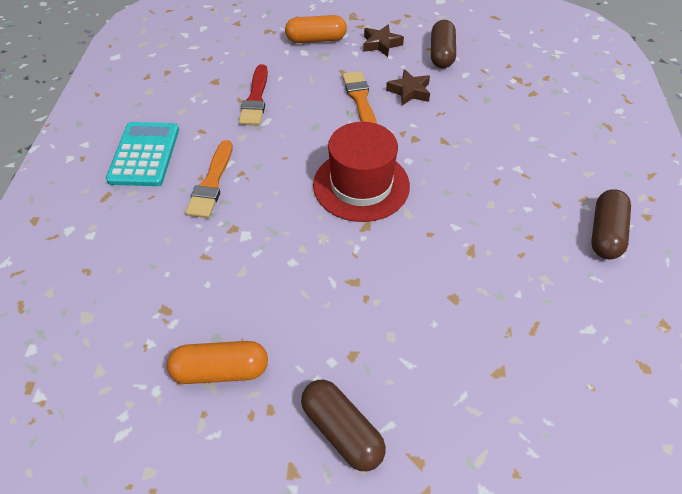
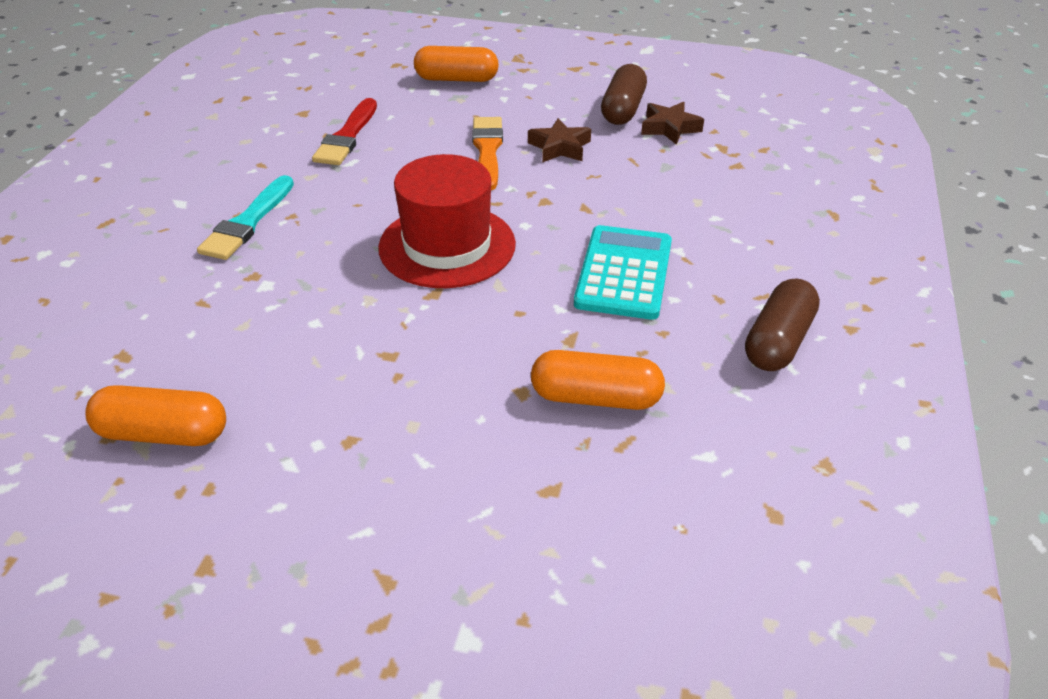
camera: 10 degrees right, 10 degrees down
(144, 154) = (176, 182): turquoise calculator -> turquoise calculator (623, 273)
(211, 183) = (248, 222): orange brush -> turquoise brush
(342, 431) = (295, 528): brown capsule -> none
(381, 44) = (543, 91): brown star -> brown star (669, 128)
(504, 295) = (595, 397): none -> orange capsule

